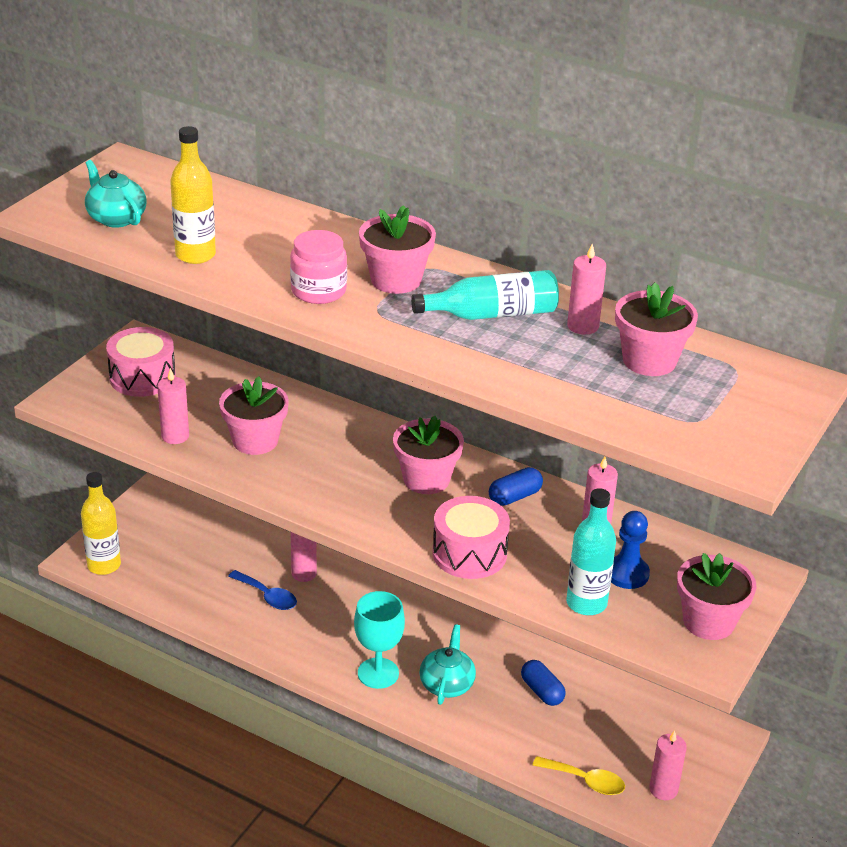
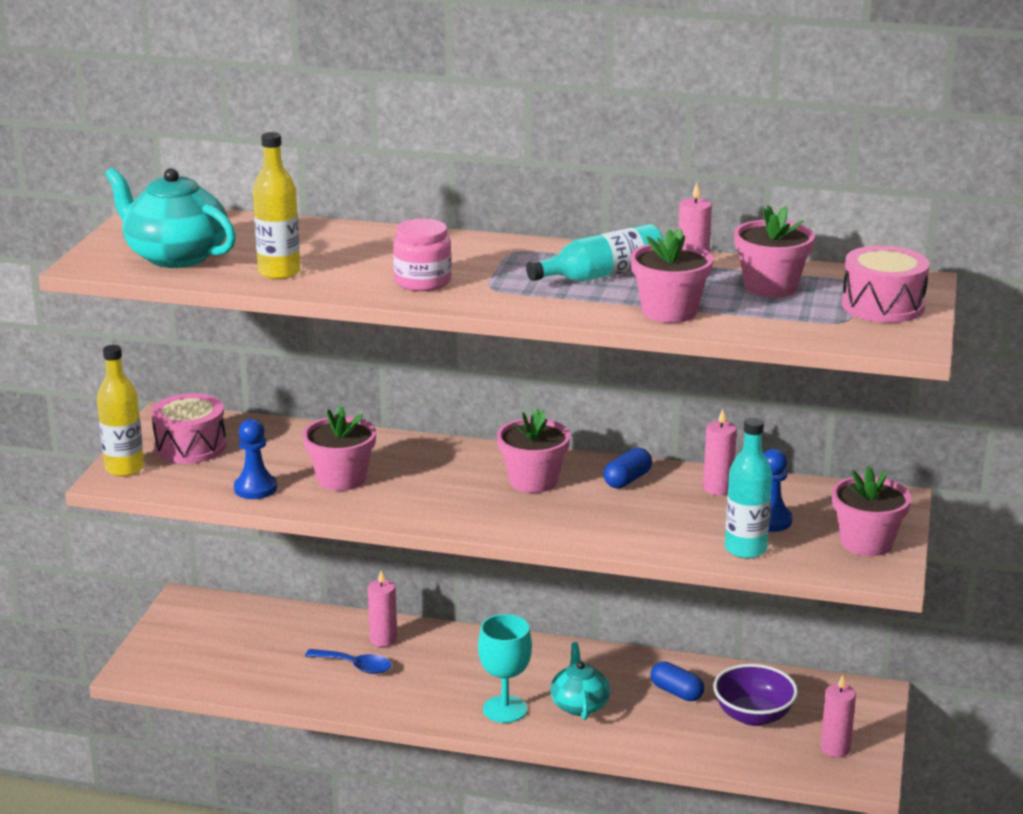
camera: 15 degrees left, 10 degrees down
(104, 565) = (164, 672): yellow bottle -> yellow bottle (124, 468)
(116, 218) = (175, 256): turquoise teapot -> turquoise teapot, size x1.62
(175, 436) = (255, 488): pink candle -> blue pawn
(396, 280) = (492, 264): pink flower pot -> pink flower pot (669, 311)
(469, 553) = (611, 531): pink drum -> pink drum (883, 306)
(585, 781) = (757, 757): yellow spoon -> none
(602, 734) = (753, 716): none -> purple bowl

